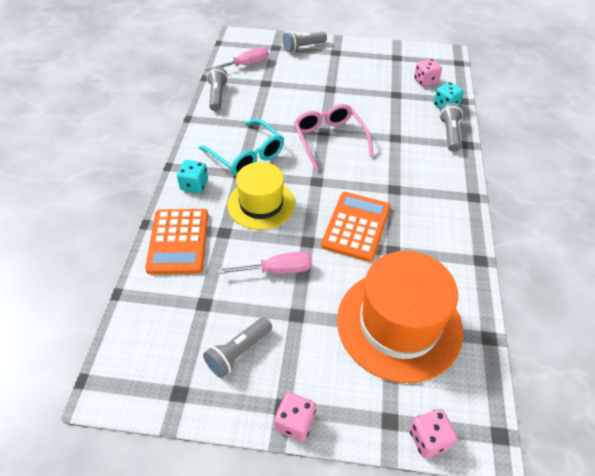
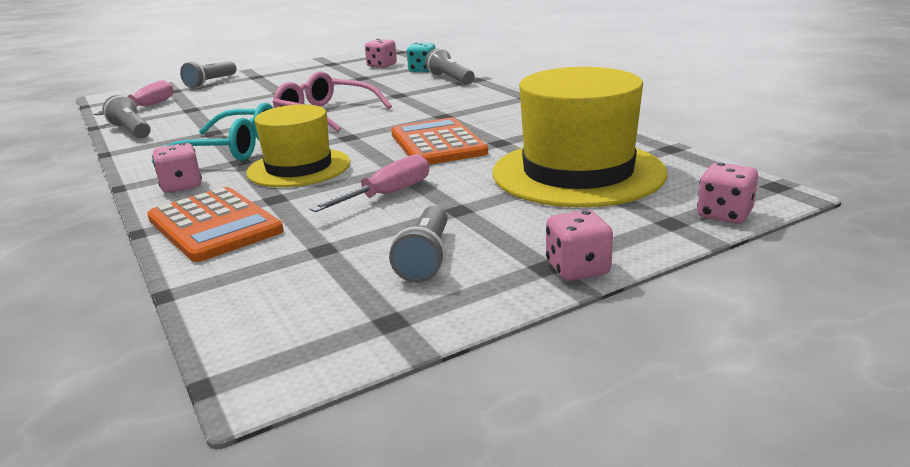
camera: 35 degrees left, 25 degrees down
(194, 185) = (181, 186): turquoise dice -> pink dice
(399, 324) = (578, 172): orange hat -> yellow hat

